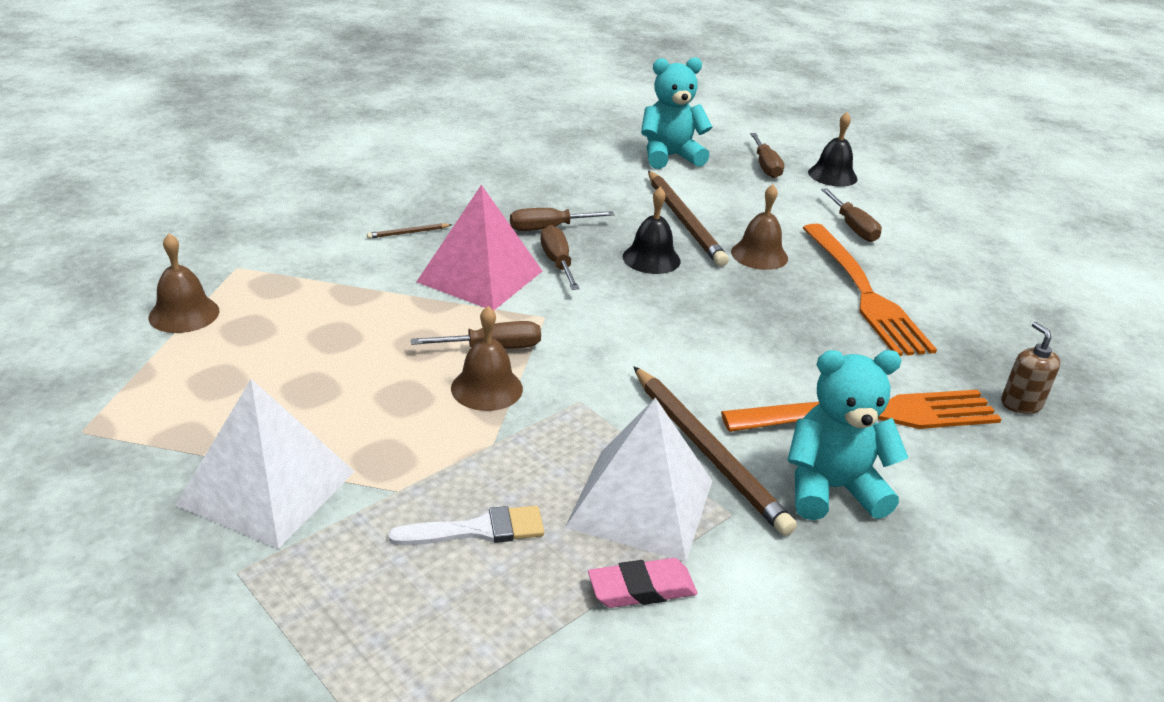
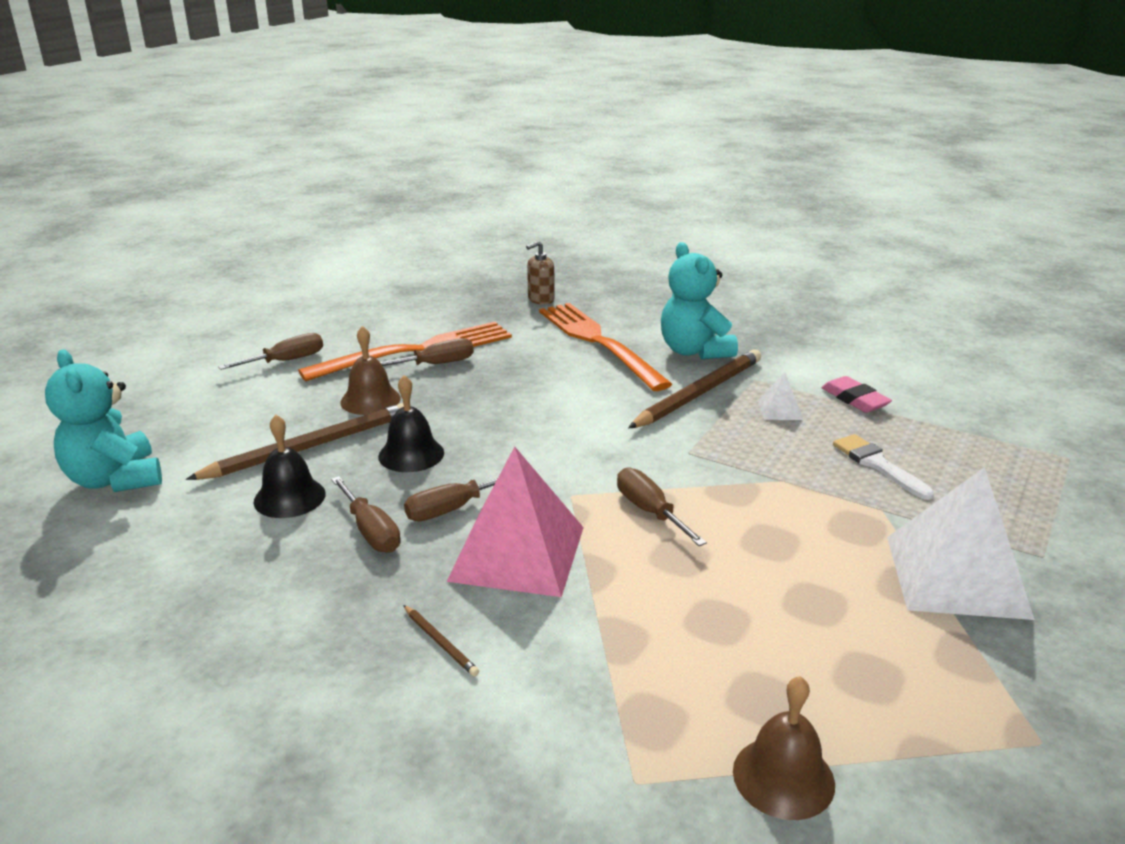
camera: 105 degrees left, 5 degrees down
(487, 388) = (714, 500): brown bell -> none
(640, 503) = (780, 410): white pyramid -> white pyramid, size x0.43
(765, 166) = (136, 414): brown screwdriver -> brown screwdriver (436, 364)
(832, 175) = (154, 376): black bell -> black bell (289, 497)

